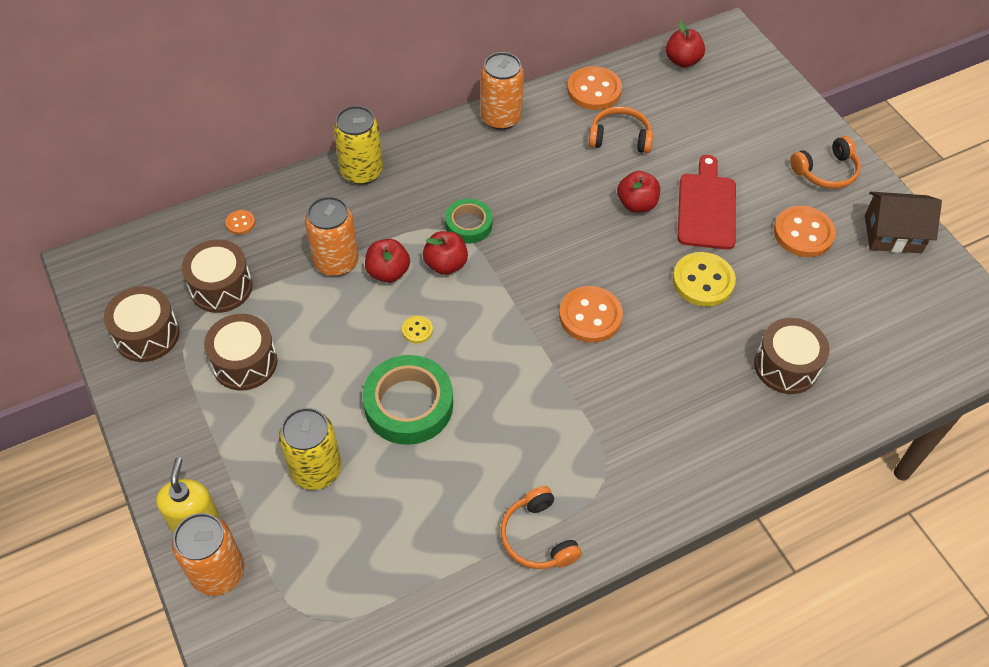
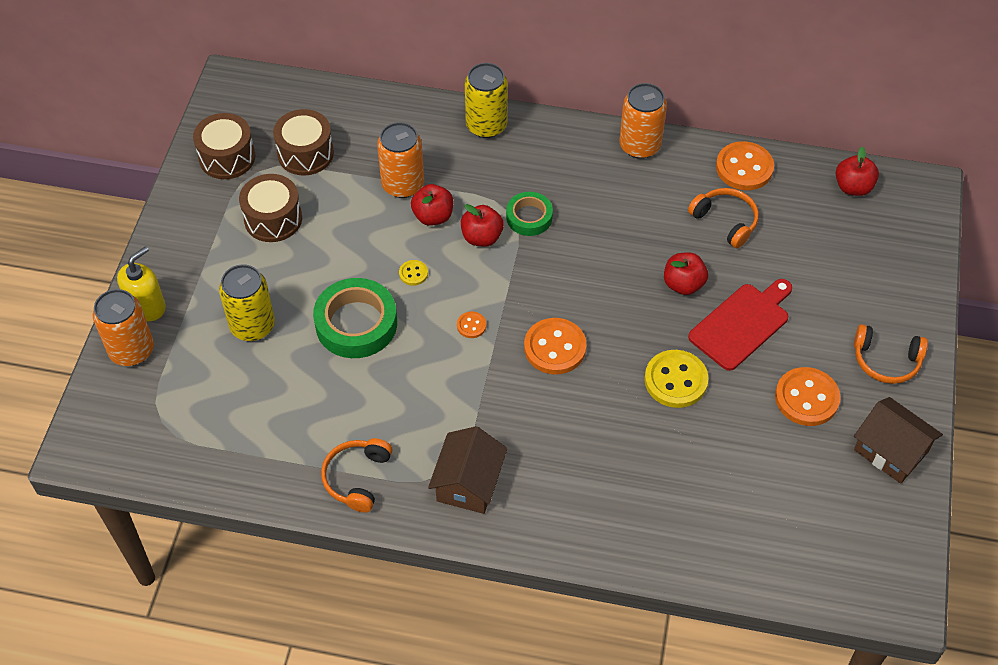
camera: 40 degrees right, 0 degrees up
(240, 223) = (361, 113): orange button -> orange button (471, 325)
(631, 473) = (468, 483): none -> brown house
(786, 366) = (675, 491): brown drum -> none

